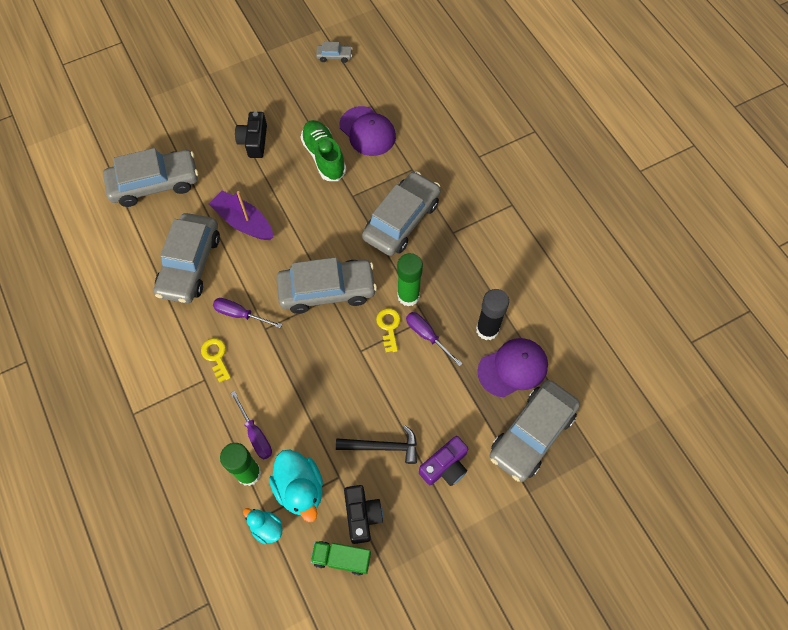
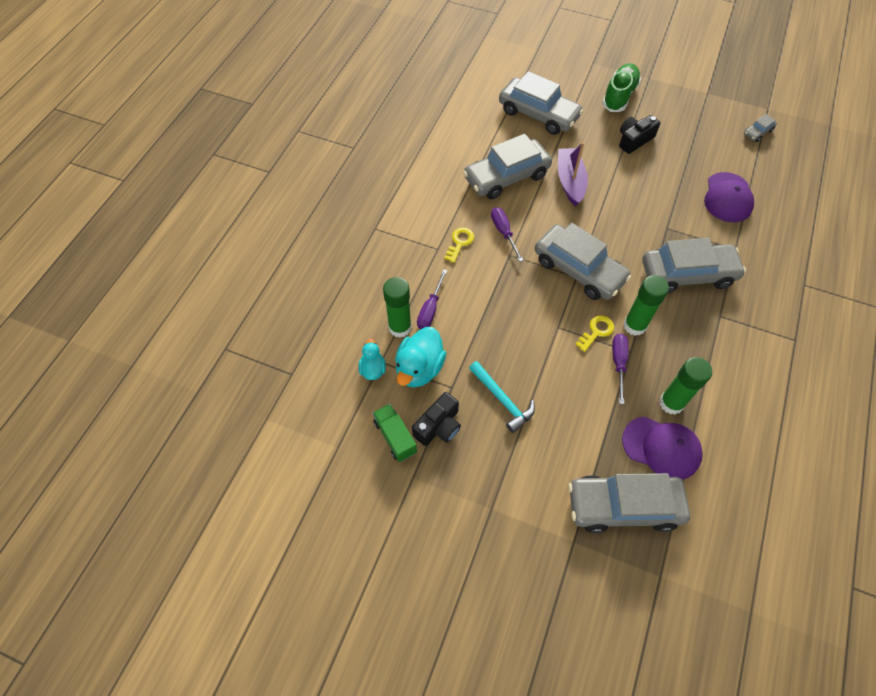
camera: 50 degrees right, 5 degrees down
(324, 157) = (674, 188): green shoe -> green shoe (619, 96)
(334, 56) = (757, 132): grey car -> grey car turned 90 degrees clockwise
(382, 447) = (502, 400): black hammer -> turquoise hammer
(445, 466) = (531, 457): purple camera -> none
(487, 329) = (671, 403): black glue stick -> green glue stick

